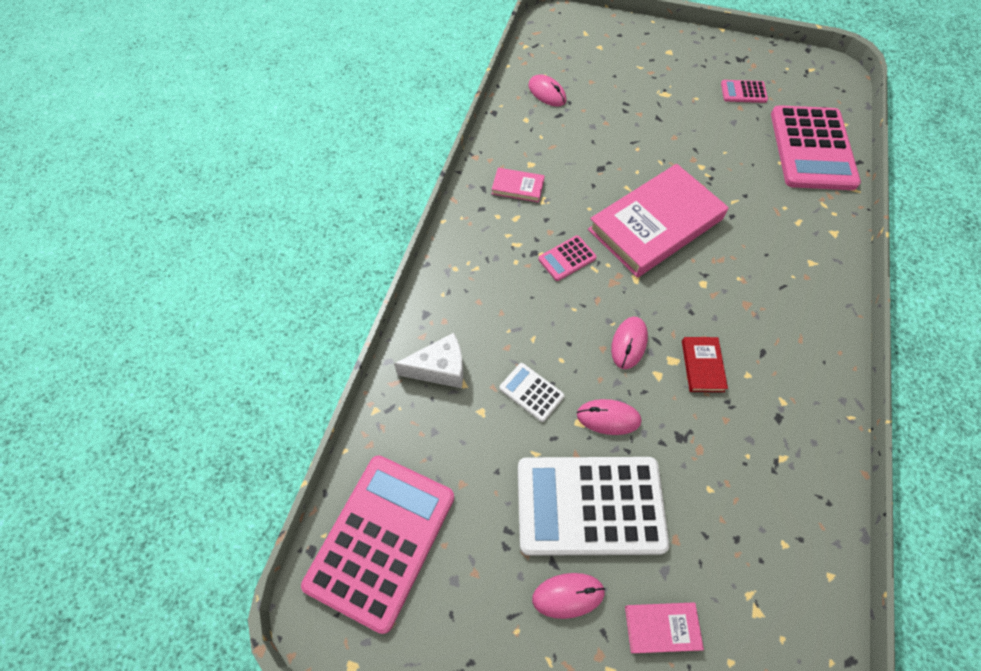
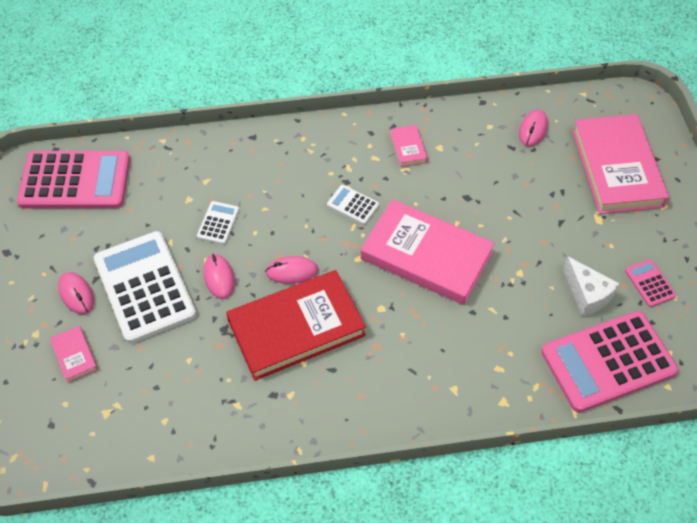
camera: 65 degrees right, 5 degrees down
(440, 369) = (211, 163): white cheese -> white cheese (587, 294)
(567, 258) = (353, 205): pink calculator -> white calculator
(617, 61) = (616, 168): none -> pink book
(702, 366) = (296, 328): red book -> red book, size x2.37

